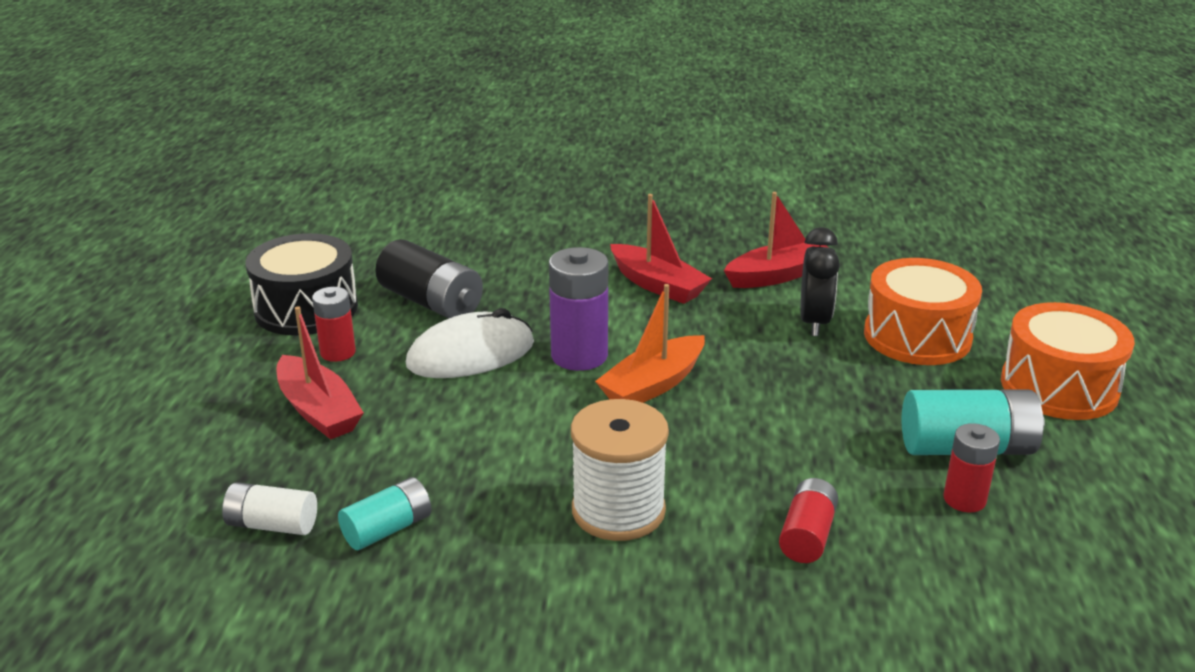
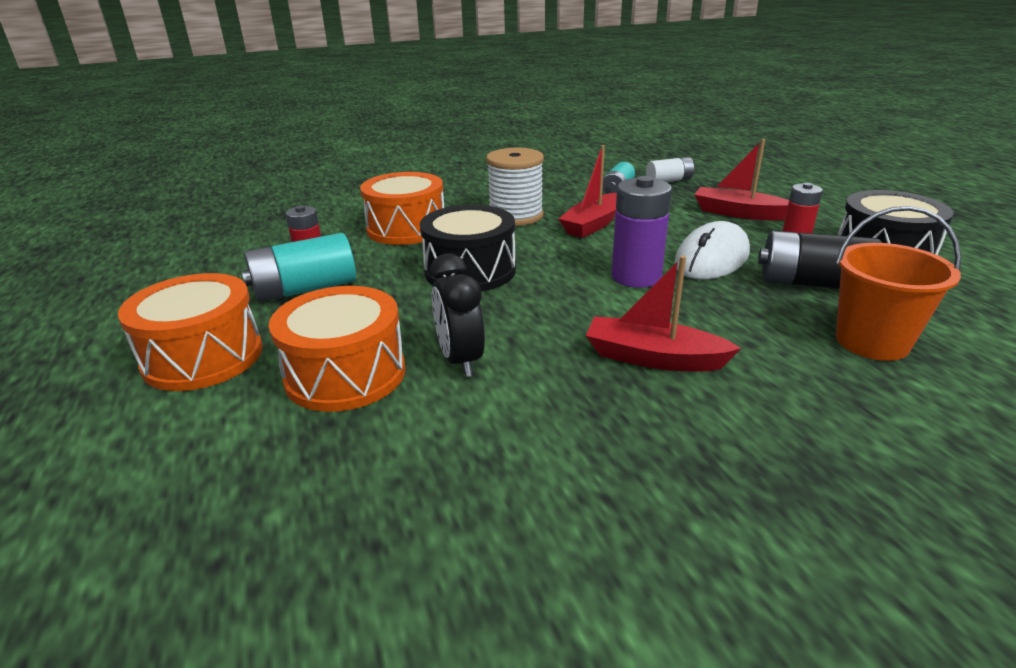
camera: 155 degrees right, 0 degrees up
(483, 254) = (872, 342): none -> orange bucket
(653, 385) = (559, 272): orange boat -> none
(753, 417) = (470, 271): none -> black drum
(778, 275) = (535, 414): red boat -> red boat (593, 224)
(807, 535) = (406, 229): red battery -> orange drum

